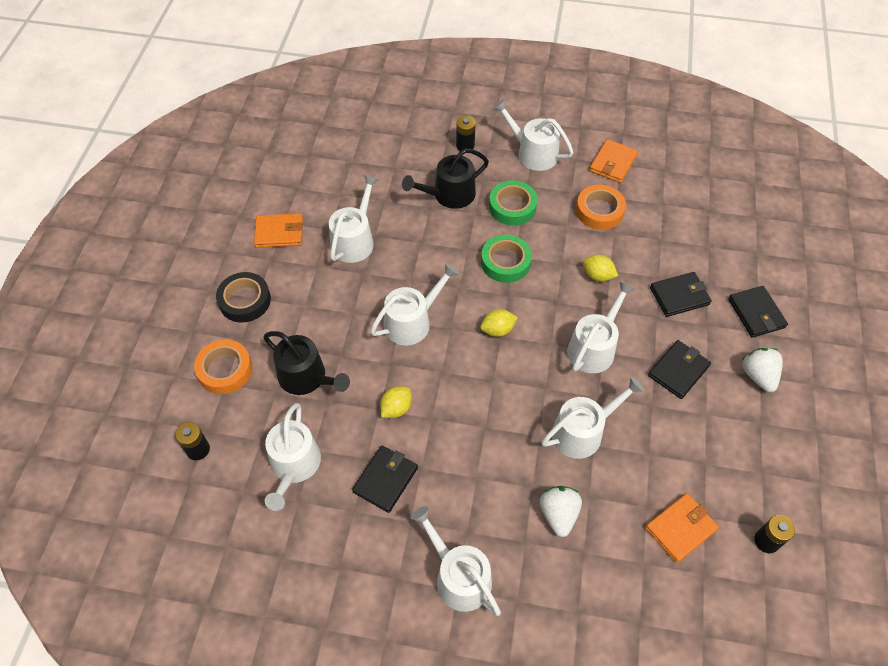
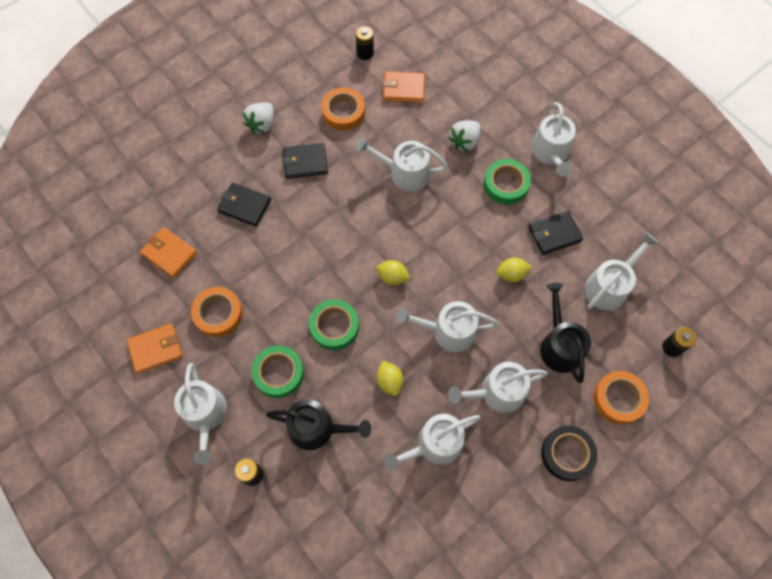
camera: 140 degrees left, 10 degrees up
(279, 232) = (493, 507): orange wallet -> orange wallet (169, 254)
(475, 497) = (506, 184): none -> green tape
(594, 347) = (341, 216): white watering can -> white watering can (497, 392)
(597, 276) = (281, 263): yellow lemon -> yellow lemon (389, 381)
(705, 450) = (343, 112): none -> orange tape
(756, 313) = (212, 158): black wallet -> none

